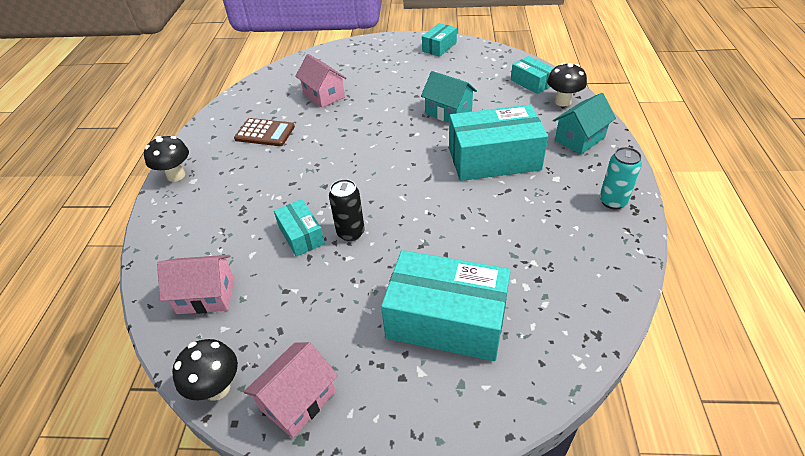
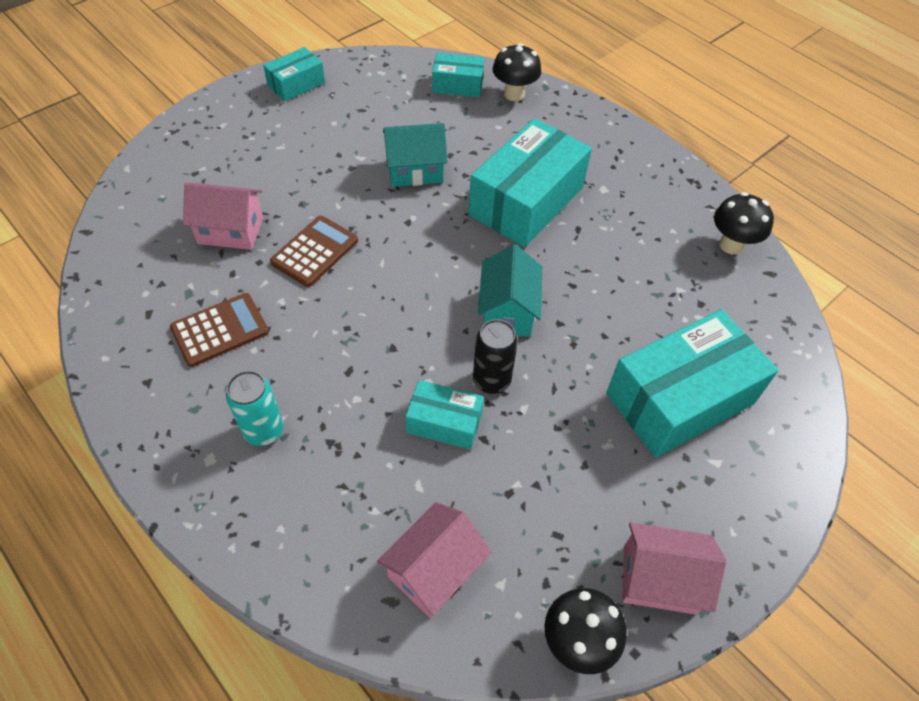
camera: 50 degrees left, 10 degrees up
(176, 175) = (173, 470): black mushroom -> black mushroom (731, 245)
(298, 400) = (659, 579): pink house -> pink house turned 75 degrees counterclockwise
(348, 123) = (315, 251): none -> brown calculator
(439, 47) = (296, 84): turquoise box -> turquoise box turned 60 degrees clockwise
(579, 139) = (576, 131): turquoise house -> turquoise house (507, 311)
(612, 201) = (672, 185): turquoise can -> turquoise can (264, 431)

